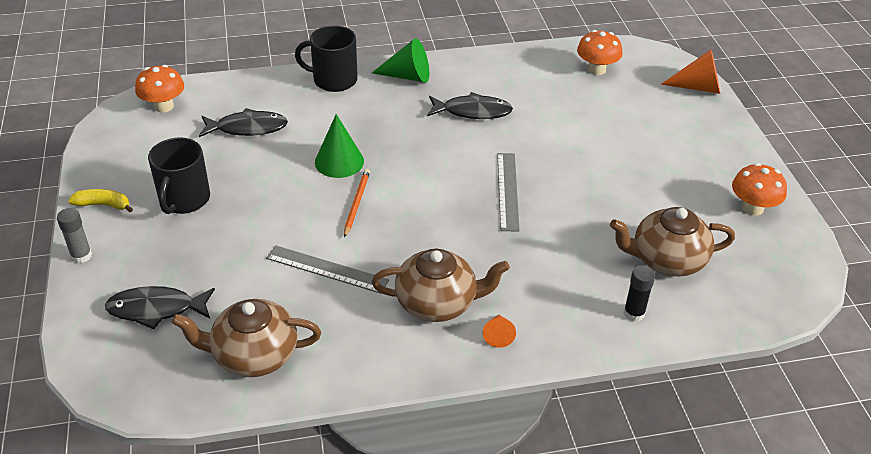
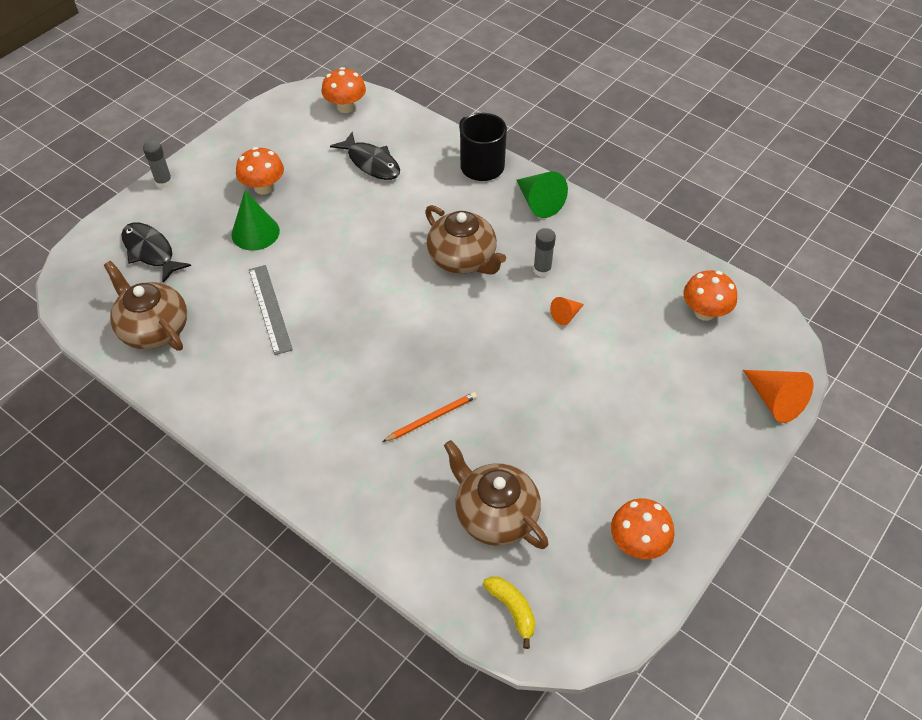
camera: 50 degrees right, 10 degrees up
(103, 205) = (219, 155): yellow banana -> yellow banana (512, 609)
(184, 199) = (263, 187): black mug -> orange mushroom
(339, 161) = (390, 235): green cone -> green cone (255, 232)
(356, 203) = (355, 276): orange pencil -> orange pencil (432, 418)
(438, 303) = (296, 394): brown teapot -> brown teapot (463, 259)
(473, 111) = (542, 270): black fish -> grey glue stick
(498, 335) = (296, 452): orange cone -> orange cone (566, 315)
(507, 191) = (467, 355): grey ruler -> none
(634, 313) = (405, 528): black glue stick -> none

